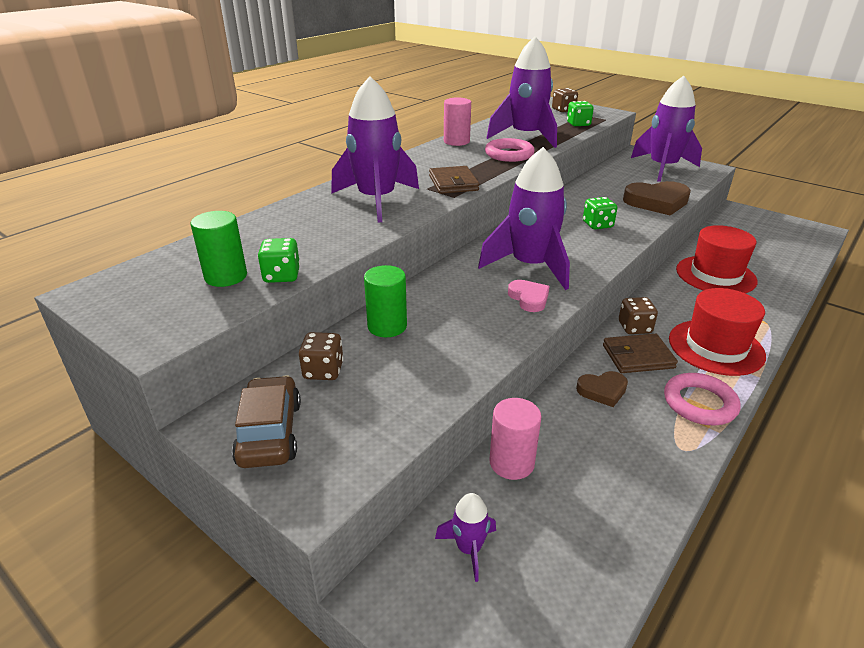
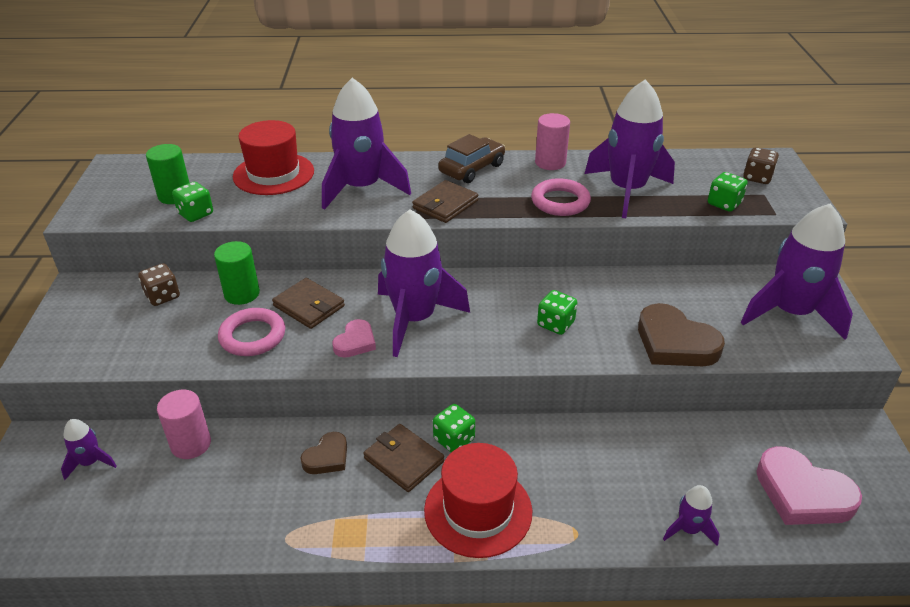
camera: 50 degrees right, 5 degrees up
(270, 432) = (83, 311): brown car -> brown car (472, 169)
(452, 301) = (309, 306): none -> brown wallet
(602, 391) = (327, 457): brown heart -> brown heart turned 90 degrees counterclockwise
(634, 327) = (454, 439): brown dice -> green dice
(699, 403) = (364, 528): pink ring -> pink ring (252, 336)
(715, 275) = (640, 463): red hat -> red hat (273, 174)
(775, 244) = (802, 493): none -> pink heart
(783, 285) = (688, 529): none -> purple rocket

